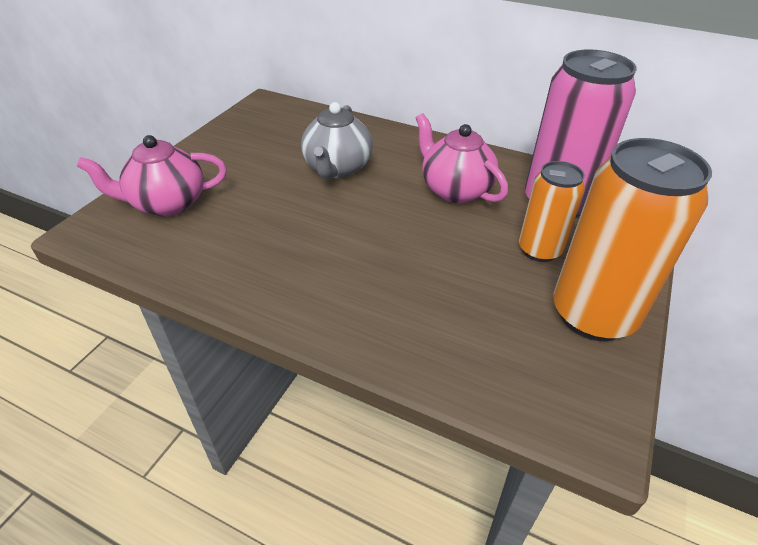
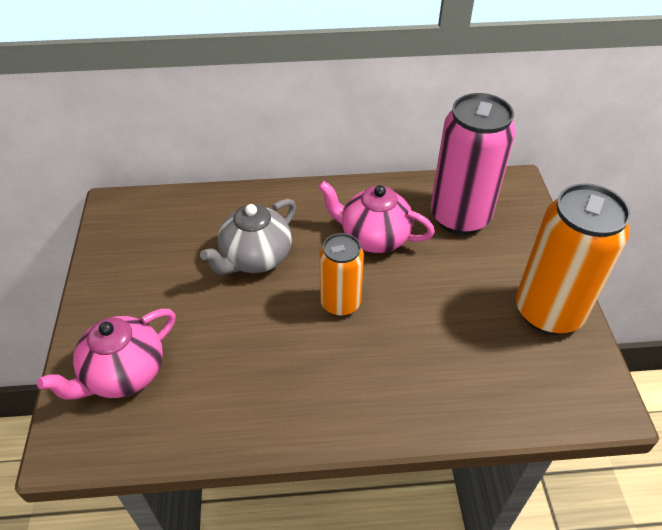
camera: 30 degrees left, 5 degrees up
(337, 168) = (255, 258): grey teapot -> grey teapot turned 60 degrees clockwise
(539, 250) = (477, 270): orange can -> orange can (340, 303)

